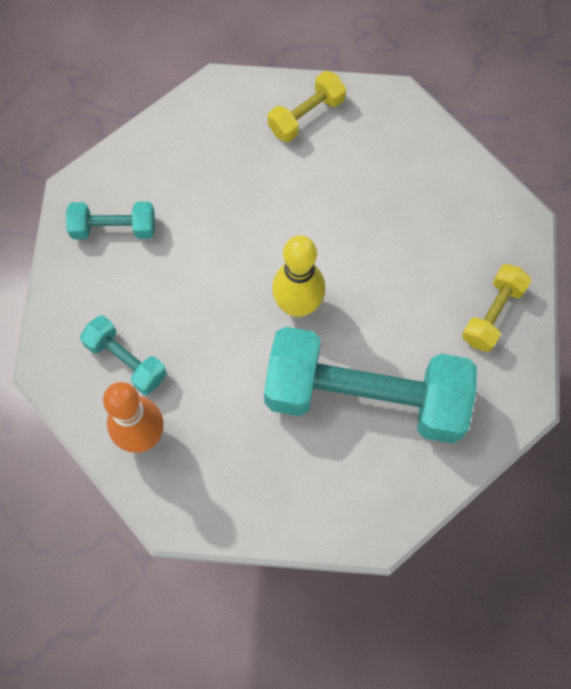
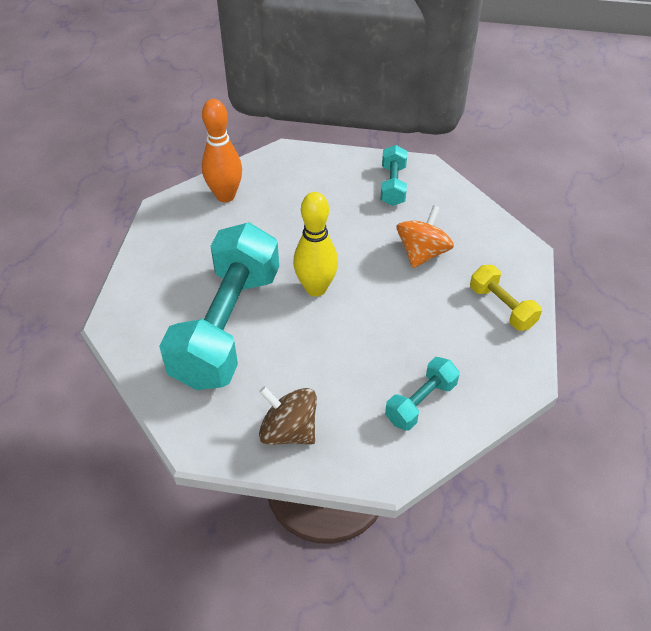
camera: 95 degrees right, 20 degrees down
(126, 360) = (284, 189): turquoise dumbbell -> turquoise dumbbell (420, 402)
(231, 193) = (422, 253): none -> orange spinning top
(492, 314) = (289, 430): yellow dumbbell -> brown spinning top

